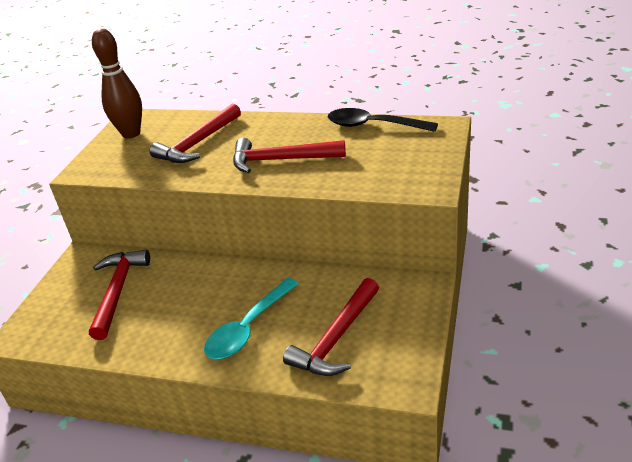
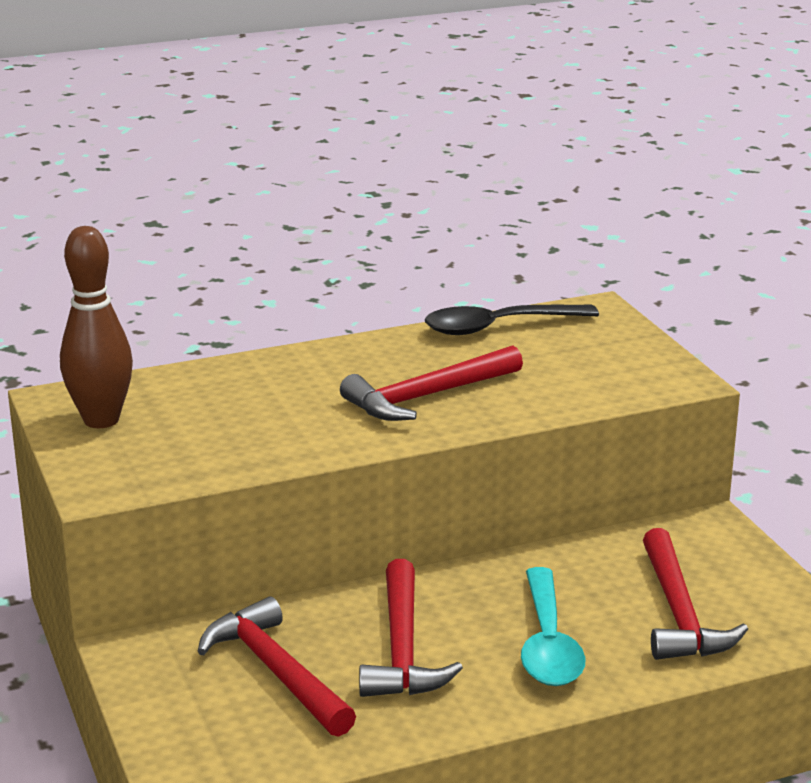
camera: 40 degrees left, 10 degrees down
(198, 143) = (253, 406): red hammer -> red hammer (403, 648)

